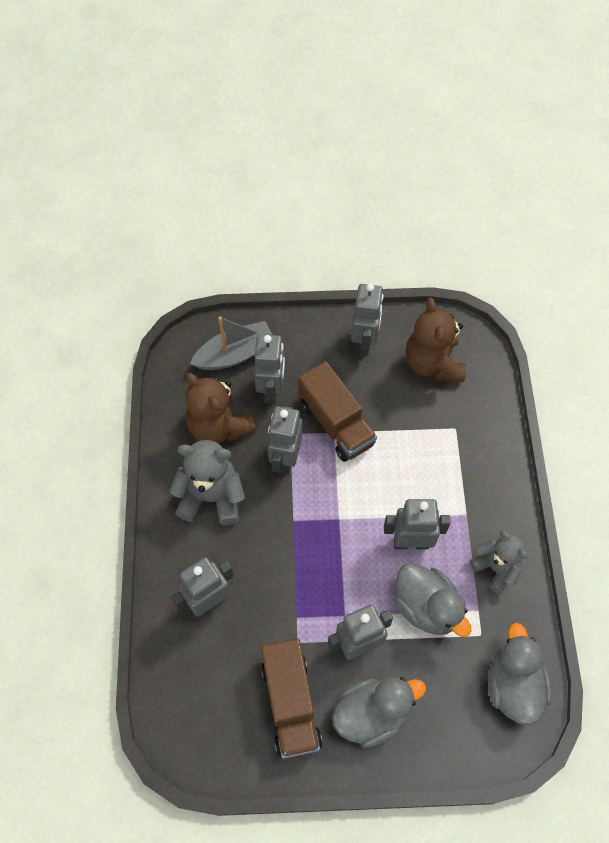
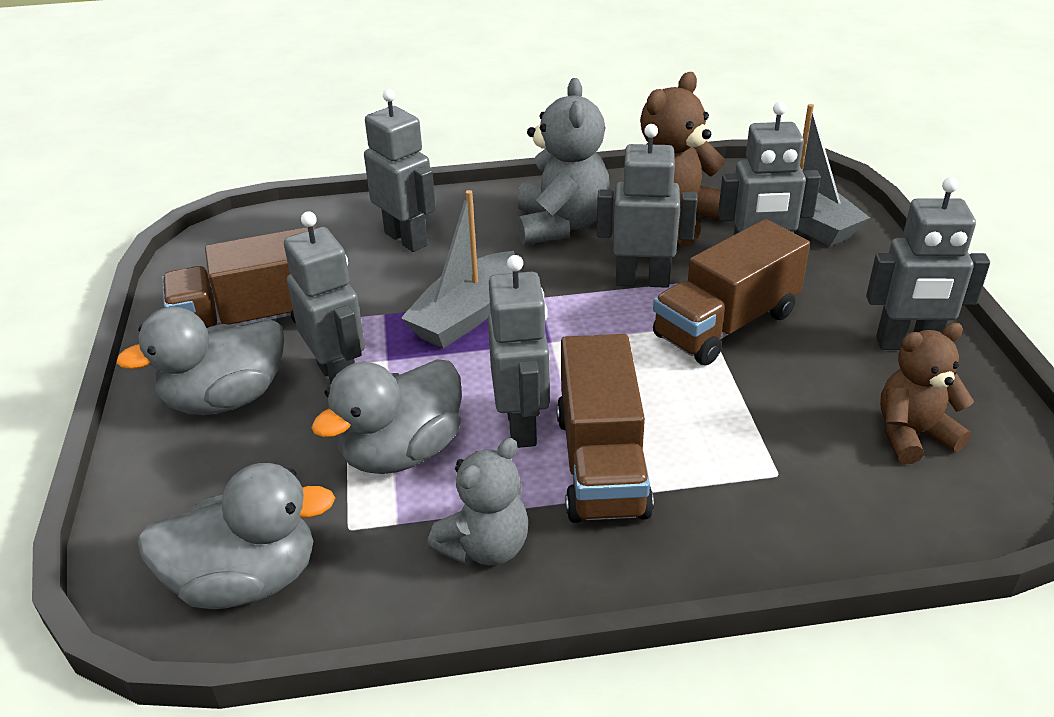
camera: 85 degrees right, 25 degrees down
(306, 566) = (466, 315): none -> grey boat
(372, 714) = (225, 399): grey duck -> grey duck turned 90 degrees clockwise
(433, 363) = (913, 435): brown teddy bear -> brown teddy bear, size x0.67
(442, 506) = (601, 464): none -> brown truck

